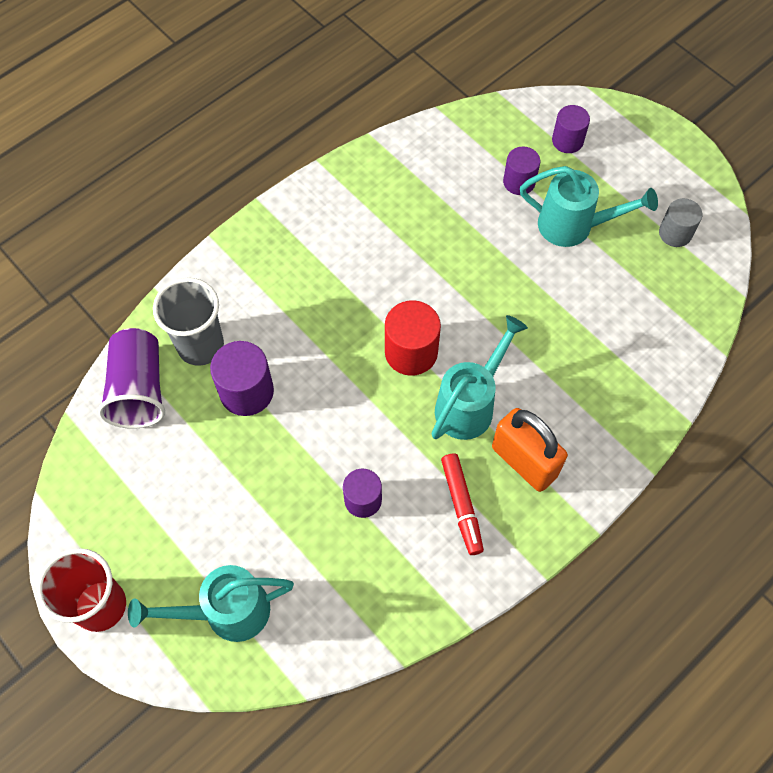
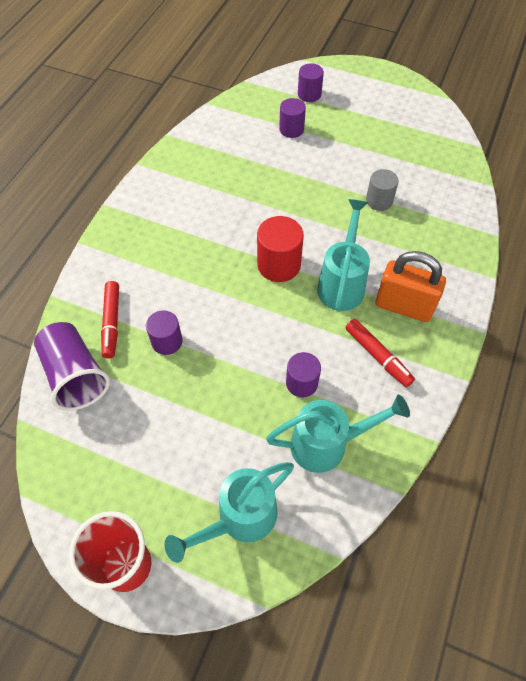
camera: 25 degrees left, 5 degrees down
(200, 346) = (111, 323): grey cup -> red marker
(246, 392) = (167, 341): purple cylinder -> purple cylinder, size x0.66
(573, 226) = (344, 143): turquoise watering can -> turquoise watering can (326, 444)
(675, 233) = (413, 125): grey cylinder -> grey cylinder (379, 201)

